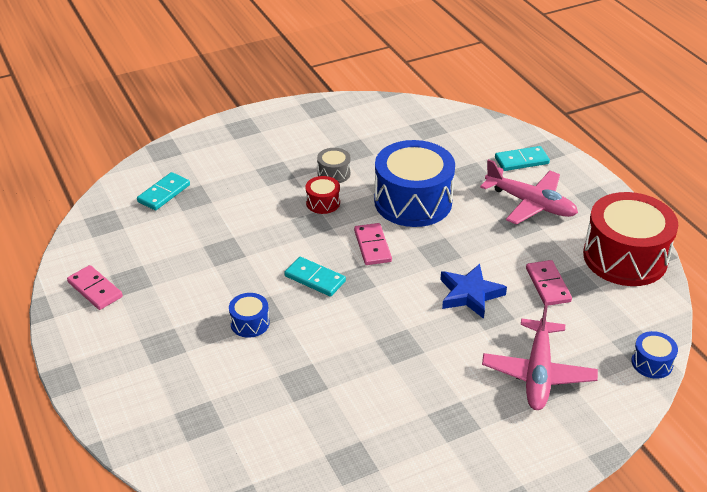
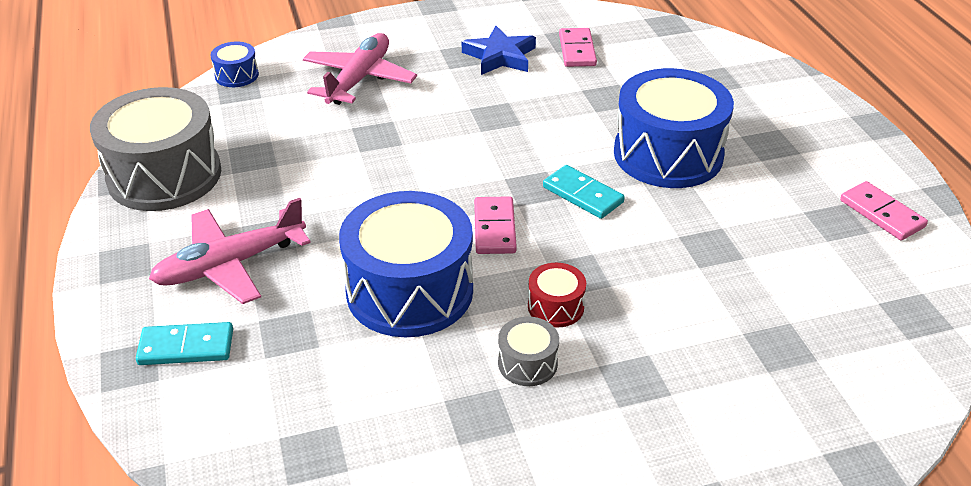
camera: 170 degrees left, 0 degrees up
(164, 193) = (831, 359): turquoise domino -> none
(250, 323) = (668, 154): blue drum -> blue drum, size x2.28
(470, 294) = (390, 156): blue star -> blue star (500, 56)
(530, 203) = (230, 265): pink plane -> pink plane turned 75 degrees counterclockwise
(548, 285) = (288, 155): pink domino -> pink domino (577, 50)
(625, 257) = (164, 175): red drum -> grey drum

